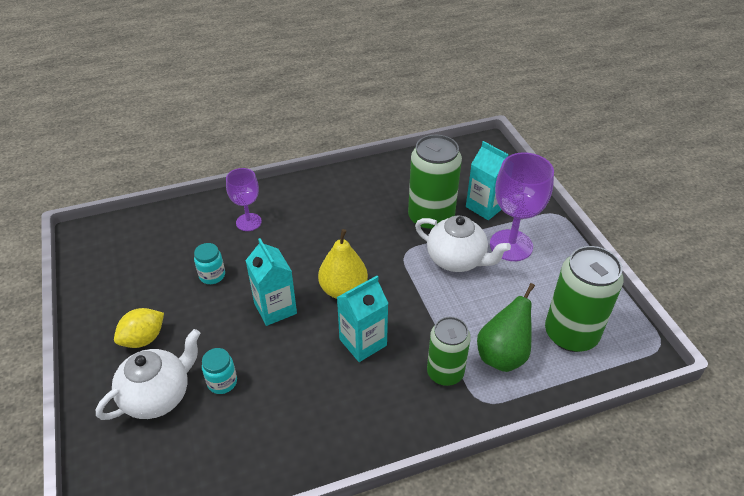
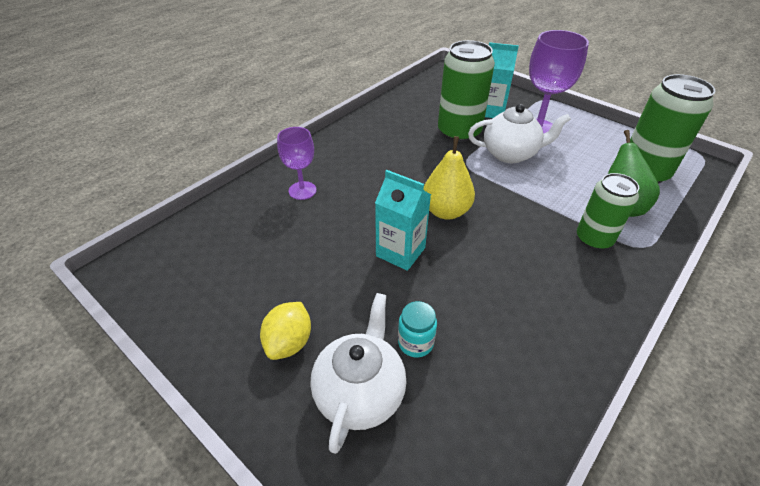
camera: 30 degrees left, 0 degrees up
(212, 275) = (309, 249): turquoise jar -> none
(363, 342) = (506, 245): turquoise carton -> none

